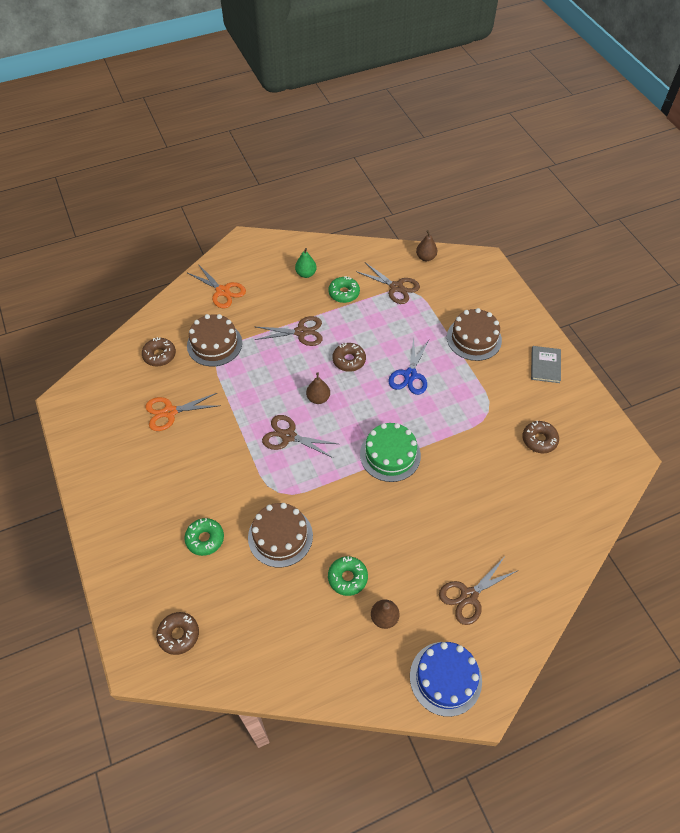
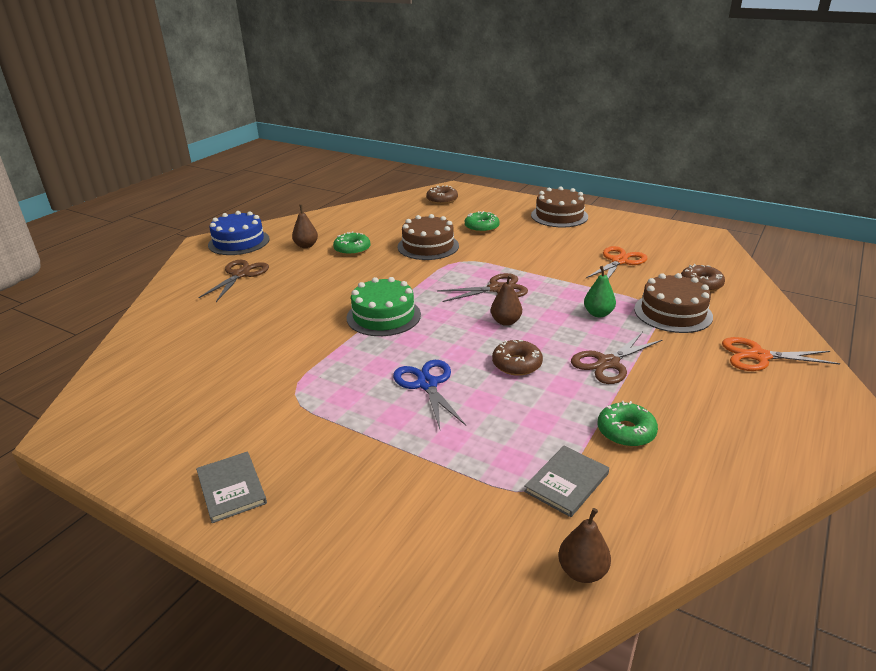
camera: 145 degrees right, 25 degrees down
(306, 274) = (711, 428): green pear -> green pear (598, 314)
(396, 287) = (567, 482): brown scissors -> grey book
(474, 338) = (374, 470): brown cake -> brown cake (559, 216)
(539, 440) = (209, 396): brown donut -> none

